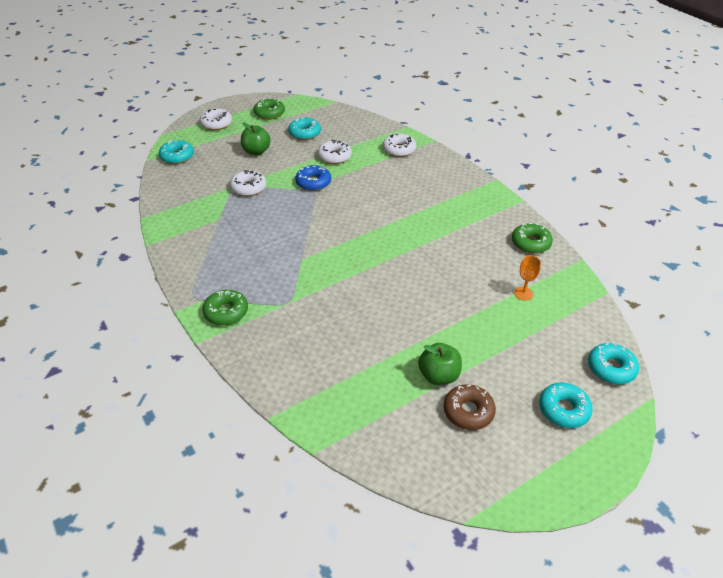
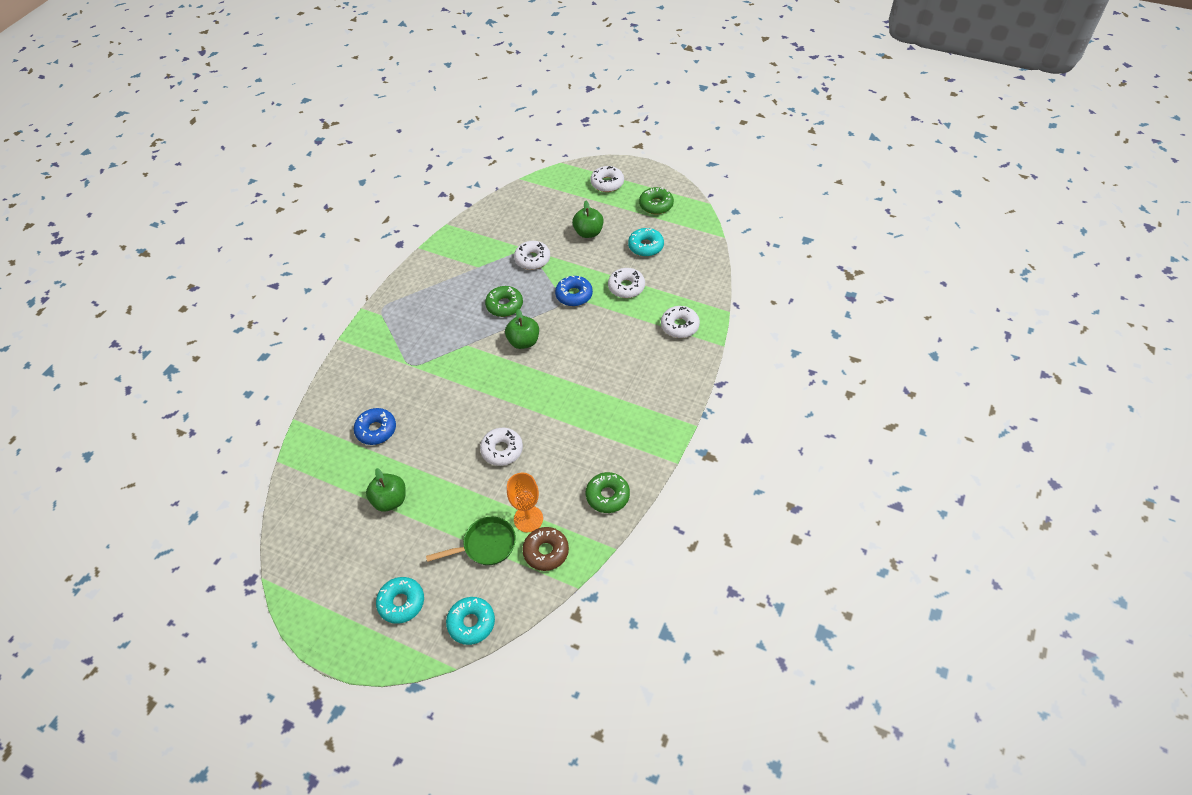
camera: 60 degrees right, 10 degrees up
(177, 157) = (539, 191): turquoise donut -> none
(226, 312) = (378, 336): green donut -> green donut (504, 305)
(334, 226) = (524, 342): none -> green apple
(344, 355) = (376, 430): none -> blue donut
(439, 282) = (502, 450): none -> white donut
(468, 411) = (363, 536): brown donut -> brown donut (546, 551)
(523, 293) = (528, 519): orange goblet -> orange goblet, size x1.52
(534, 329) = (485, 545): none -> green pan

